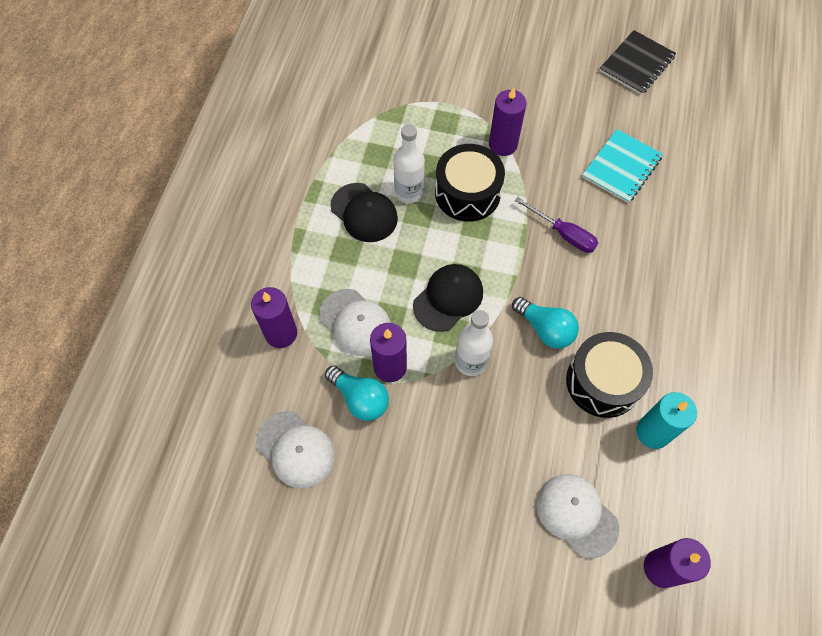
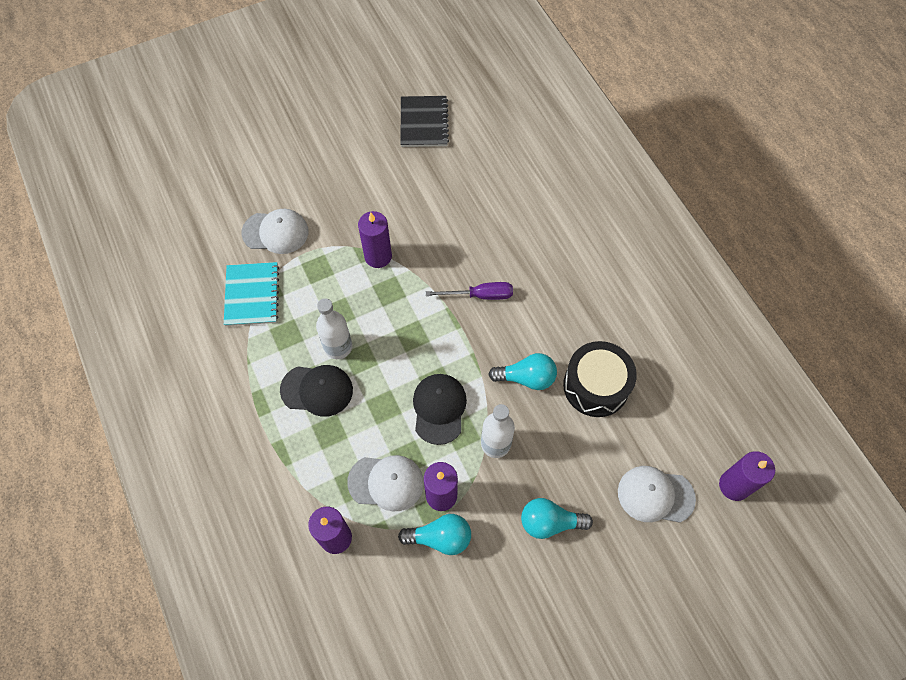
camera: 40 degrees left, 0 degrees up
(296, 449) = (426, 616): white cap -> white cap (275, 232)
(461, 460) = (550, 522): none -> turquoise light bulb
(467, 193) = (384, 315): black drum -> none
(621, 167) = (478, 213): turquoise notebook -> turquoise notebook (252, 295)
(653, 432) = (655, 396): turquoise candle -> none

